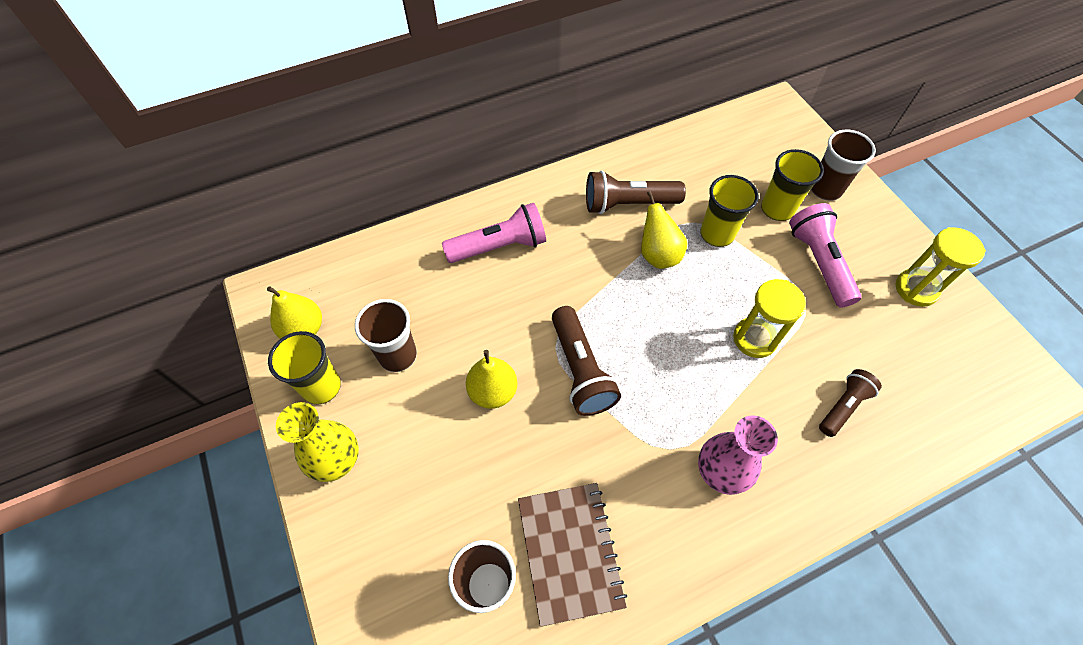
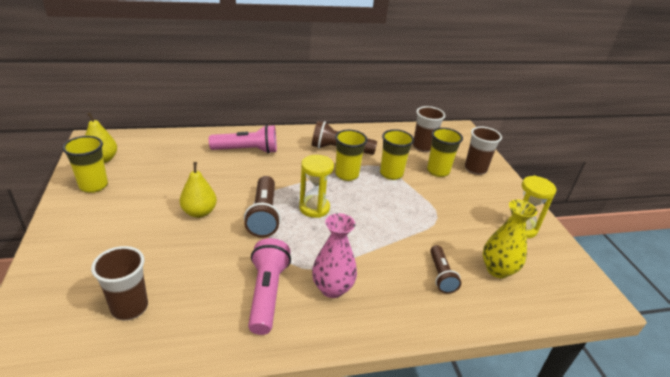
camera: 10 degrees right, 25 degrees down
(337, 460) = (76, 220): yellow vase -> yellow vase (497, 270)
(398, 355) = (151, 183): brown cup -> brown cup (423, 147)
(569, 552) = (198, 304): brown notebook -> none
(658, 255) = (346, 175): yellow pear -> yellow cup
(754, 339) = (392, 227): yellow hourglass -> yellow hourglass (314, 208)
(818, 263) = (455, 201): pink flashlight -> pink flashlight (267, 294)
(843, 406) = (441, 275): brown flashlight -> brown flashlight turned 120 degrees clockwise

